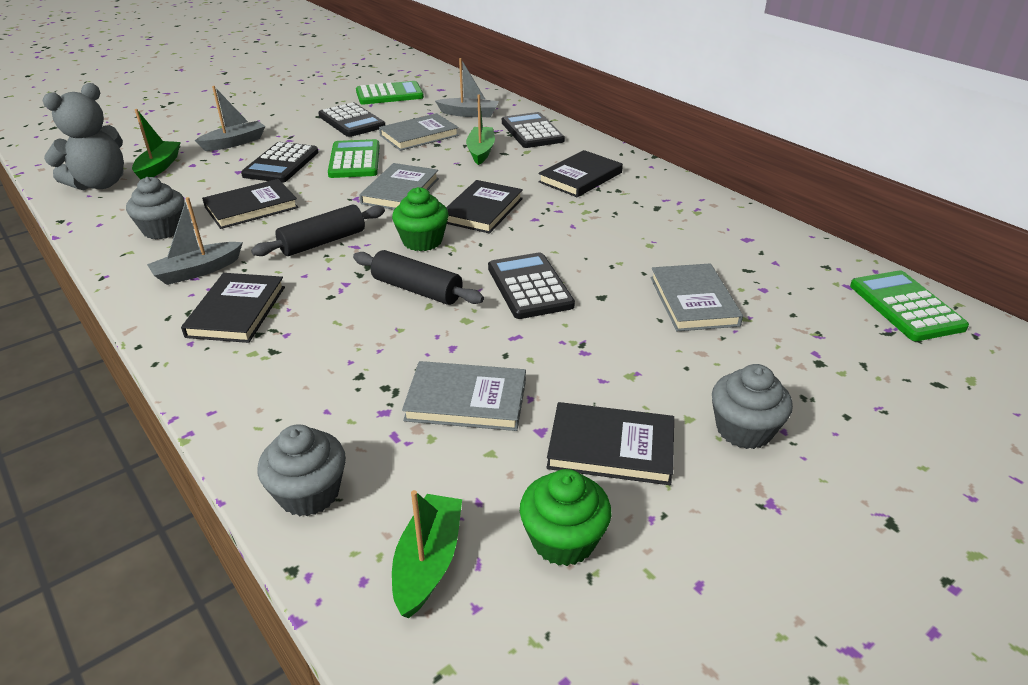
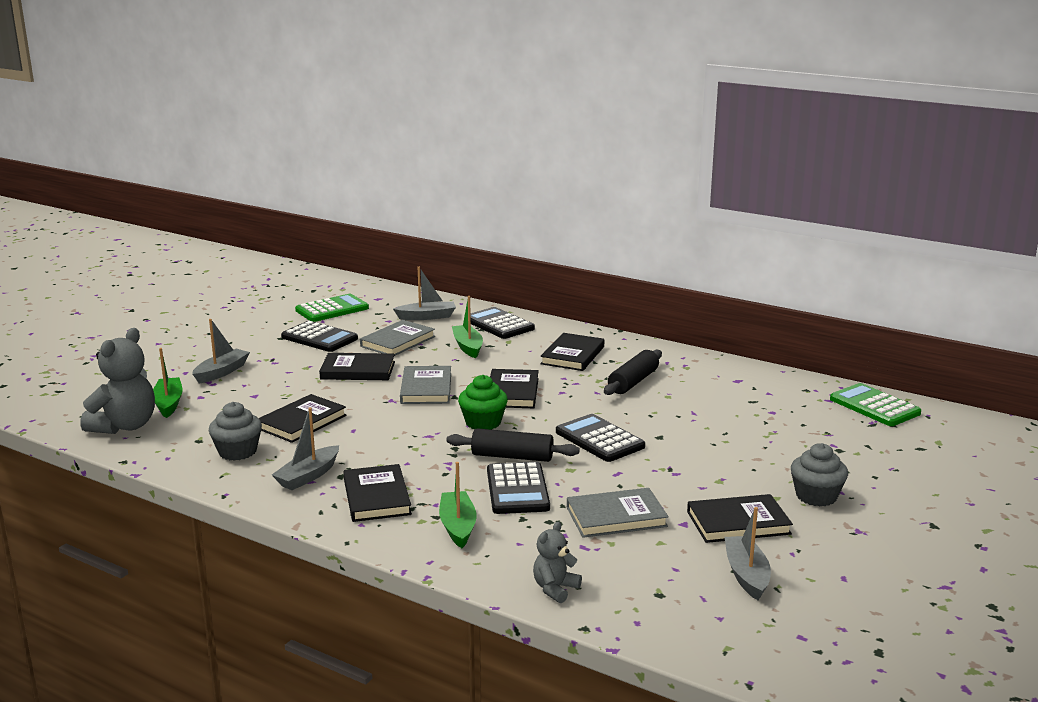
camera: 20 degrees left, 15 degrees down
(281, 164) = (290, 383): black calculator -> black calculator (517, 489)
(309, 493) = (555, 589): grey cupcake -> grey teddy bear
(323, 242) = (397, 437): black rolling pin -> black rolling pin (633, 382)
(354, 160) = (358, 370): green calculator -> black book
(428, 562) = (670, 604): green boat -> green boat (457, 526)
(563, 540) = (746, 575): green cupcake -> grey boat
(693, 301) = (728, 428): grey book -> none

